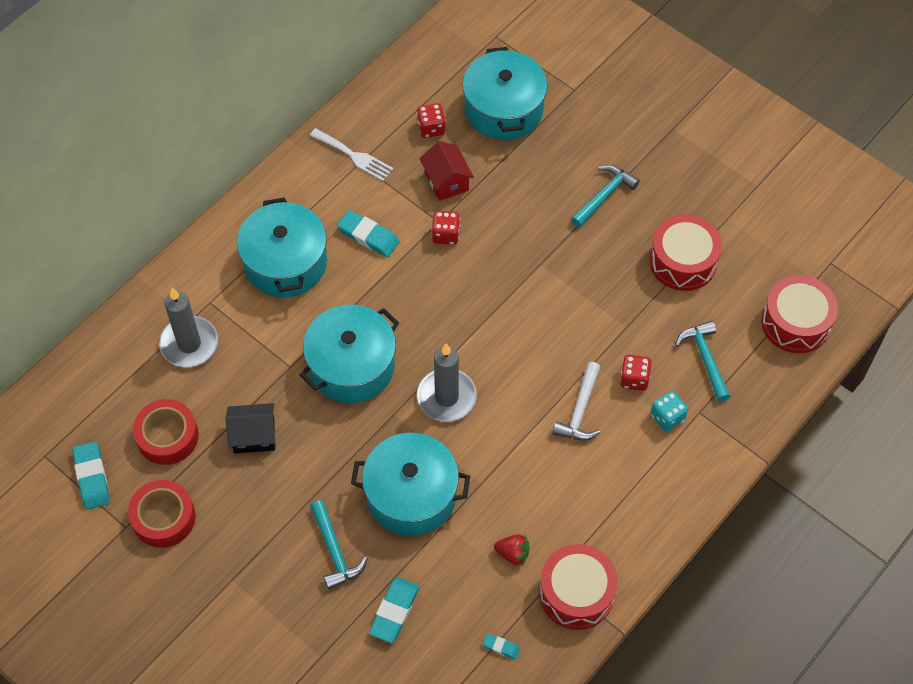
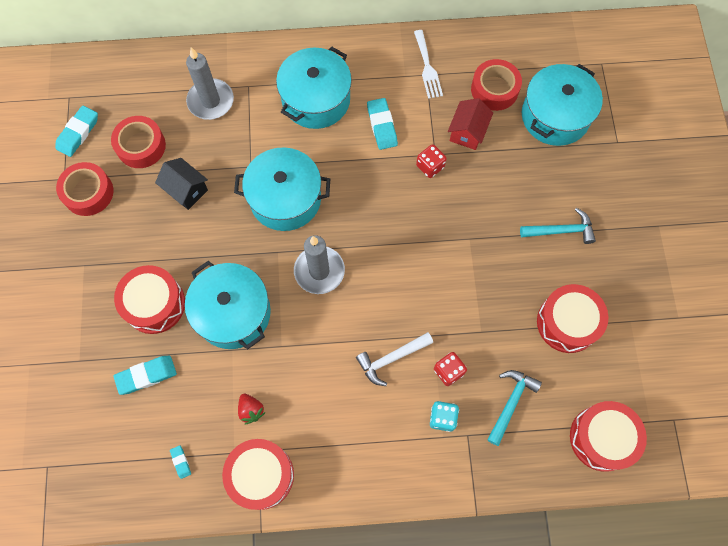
camera: 45 degrees right, 10 degrees up
(335, 551) = (154, 304): turquoise hammer -> red drum
(431, 128) = (494, 89): red dice -> red tape

